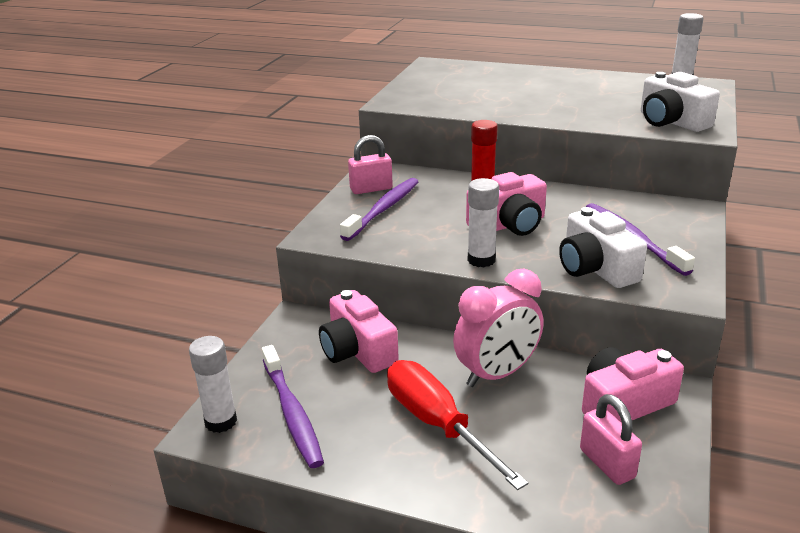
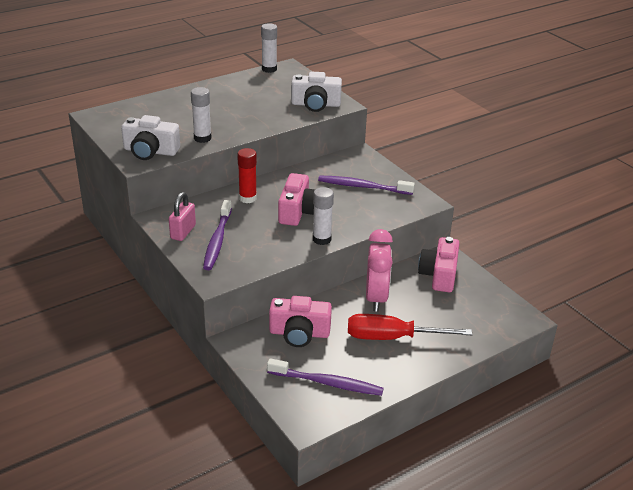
camera: 55 degrees left, 5 degrees up
(221, 421) = (304, 413): white glue stick -> white glue stick (202, 138)
(383, 209) = (217, 240): purple toothbrush -> purple toothbrush turned 150 degrees counterclockwise
(595, 268) = (375, 212): white camera -> white camera (150, 151)
(607, 463) = (470, 304): pink padlock -> none

